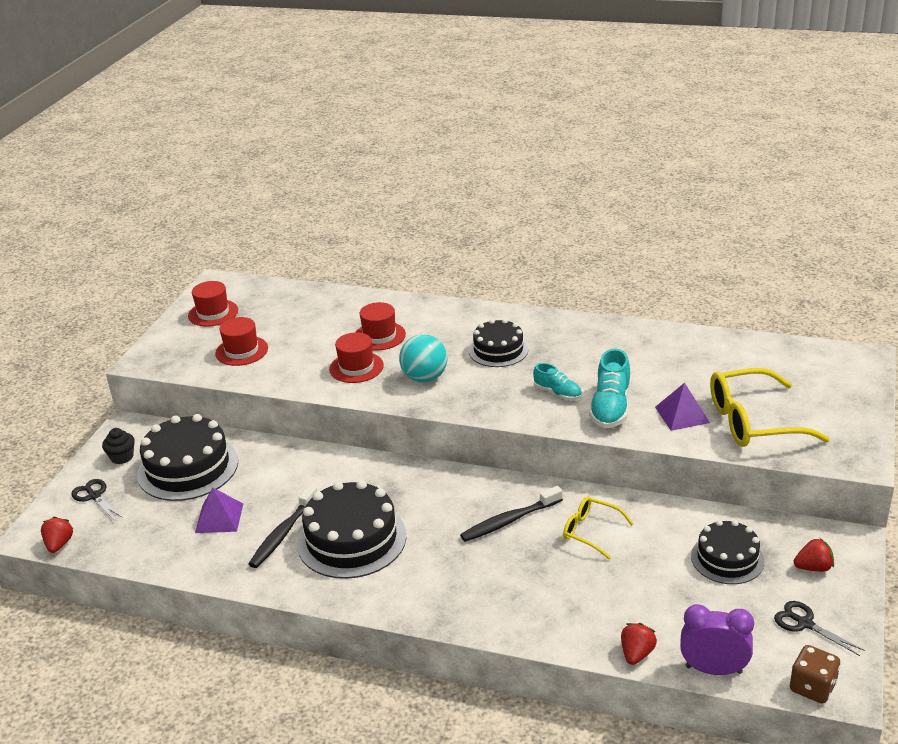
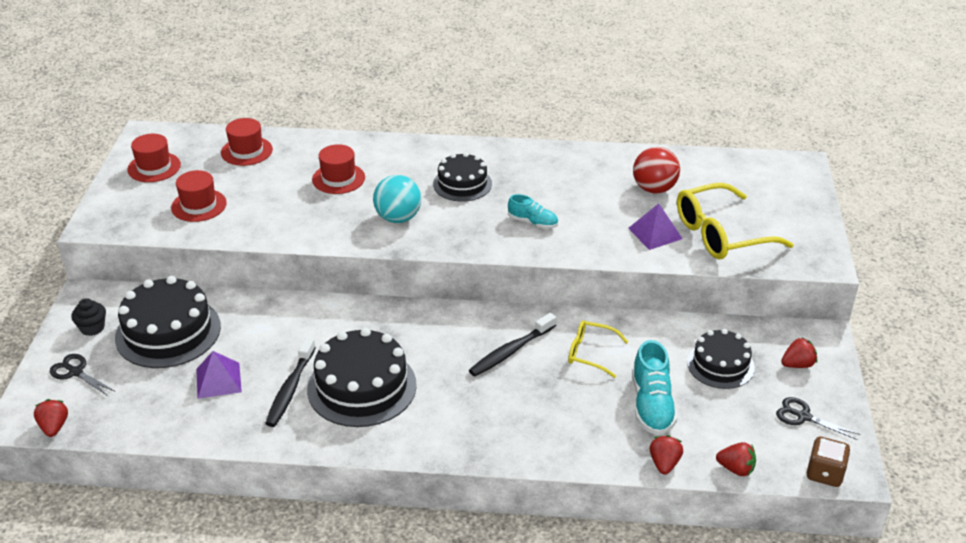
camera: 15 degrees left, 5 degrees up
(356, 367) = (325, 213): red hat -> red hat (246, 151)
(610, 407) = (587, 232): turquoise shoe -> turquoise shoe (652, 405)
(694, 370) = (654, 189): none -> red ball
(713, 669) = (736, 469): purple clock -> red strawberry

